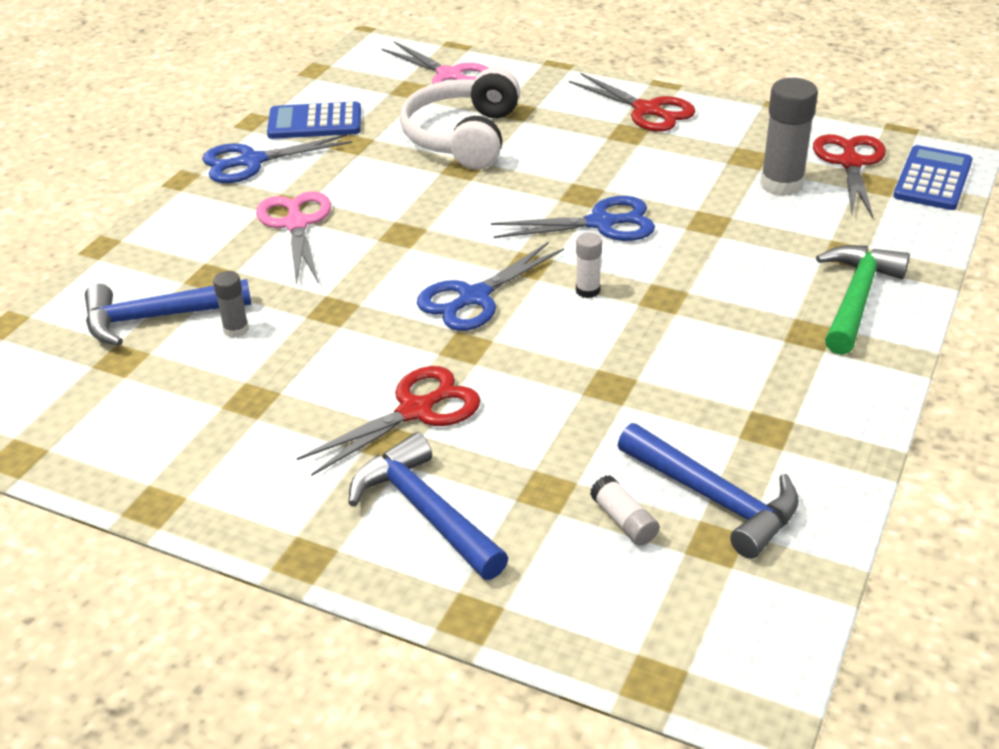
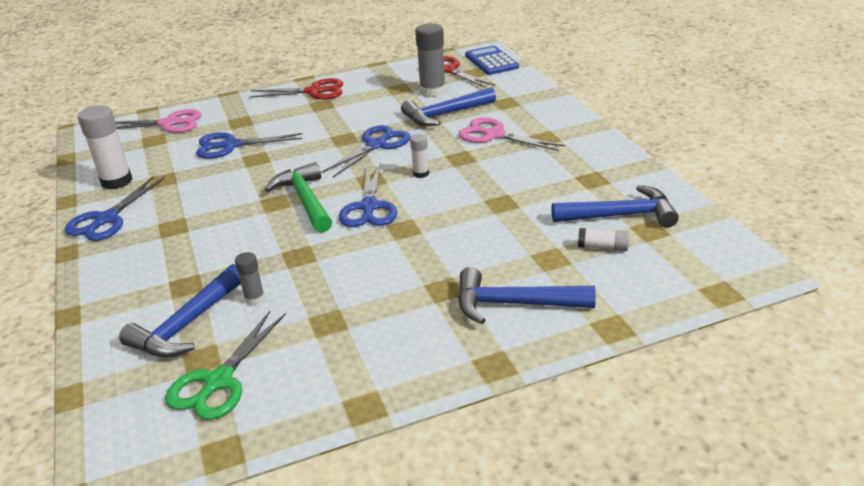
camera: 45 degrees left, 5 degrees down
(101, 391) = (218, 381): none -> green scissors
(296, 224) = (198, 232): pink scissors -> pink scissors (494, 135)
(315, 122) = (116, 181): blue calculator -> white glue stick
(416, 411) = (430, 269): red scissors -> none
(463, 137) = (230, 145): white headphones -> blue scissors
(742, 227) = (445, 114): none -> blue hammer
(856, 298) = (539, 116): green hammer -> green hammer (305, 200)

